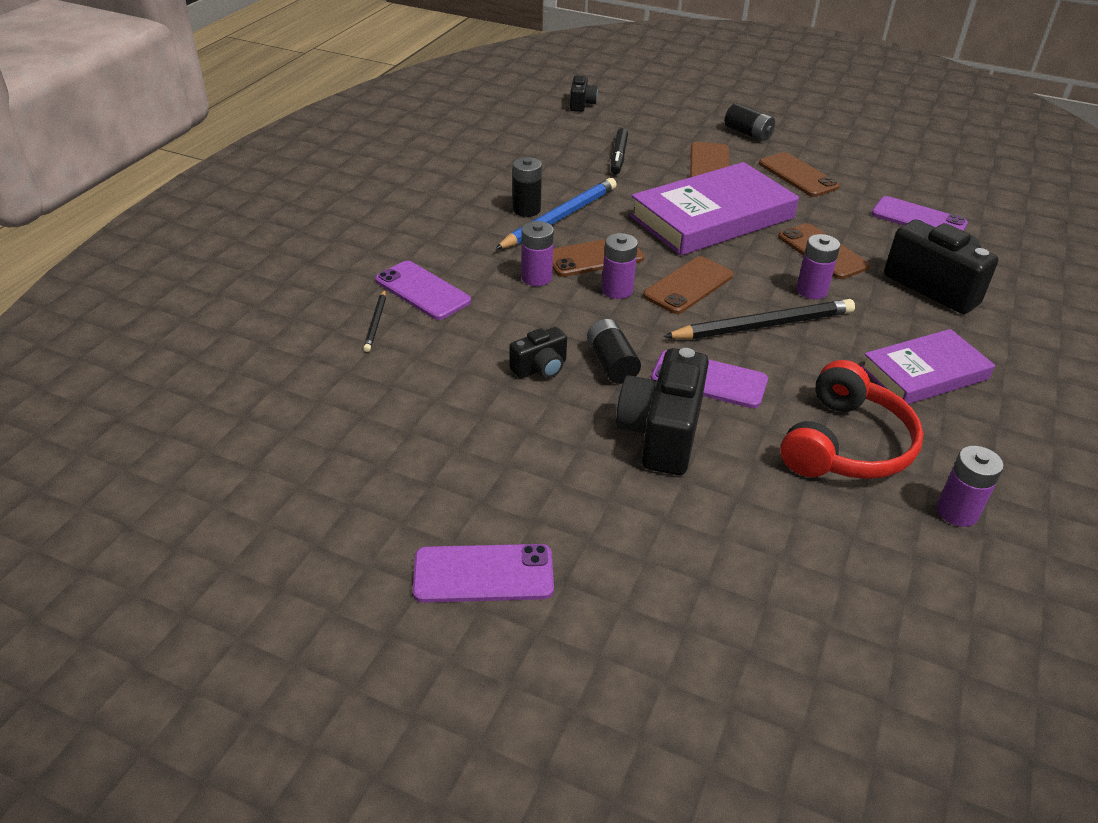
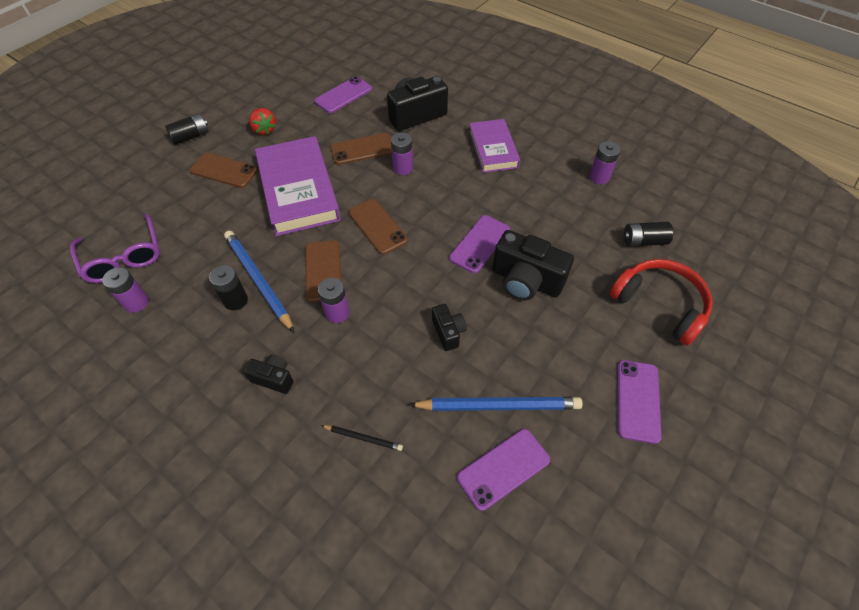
camera: 75 degrees left, 15 degrees up
(422, 291) = (328, 396): purple phone -> purple phone (503, 468)
(441, 424) = (498, 405): none -> blue pencil
(553, 138) = (123, 257): none -> purple glasses
(581, 104) = (73, 224): black camera -> black camera (273, 378)
(611, 364) = (452, 290): black battery -> black battery (643, 241)
(617, 290) = (370, 267): purple battery -> purple battery (136, 302)
(618, 157) = (182, 221): black marker -> none
(763, 325) = (432, 202): black pencil -> none
(798, 175) = (264, 130): brown phone -> red strawberry
(846, 444) = (546, 201): red headphones -> red headphones (660, 304)

